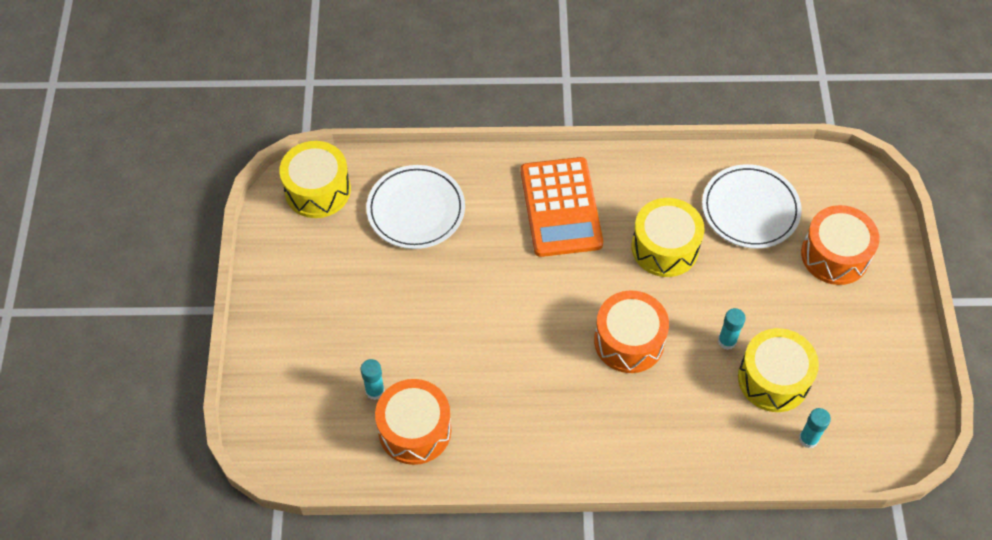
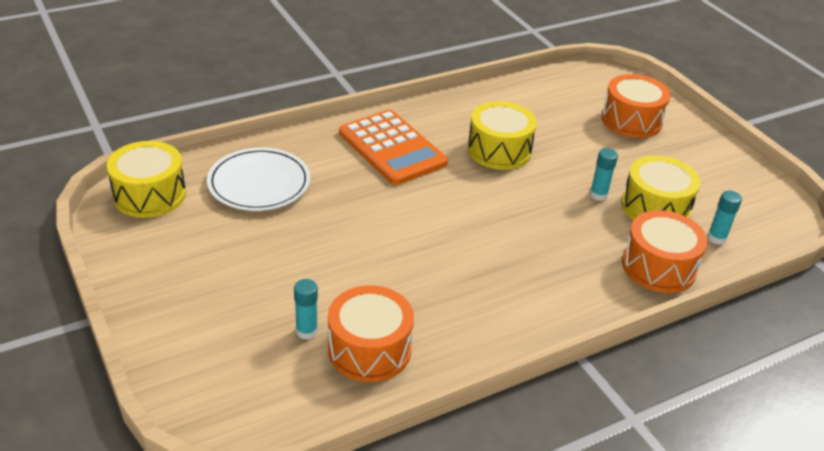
camera: 30 degrees left, 20 degrees down
(629, 341) = (519, 219): orange drum -> orange drum (658, 267)
(750, 209) = (546, 110): white plate -> none

